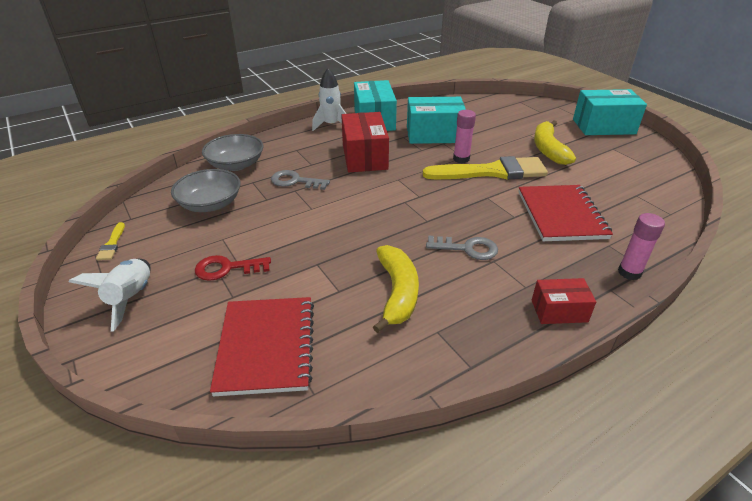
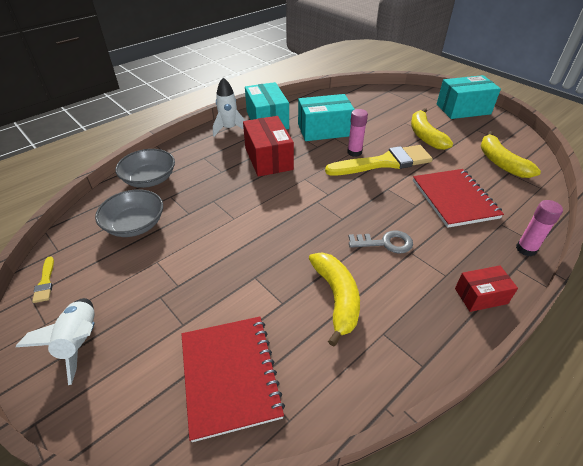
camera: 10 degrees left, 5 degrees up
(227, 268) = (169, 294): red key -> none
(295, 181) = (211, 191): grey key -> none
(630, 184) = (500, 162): none -> yellow banana

